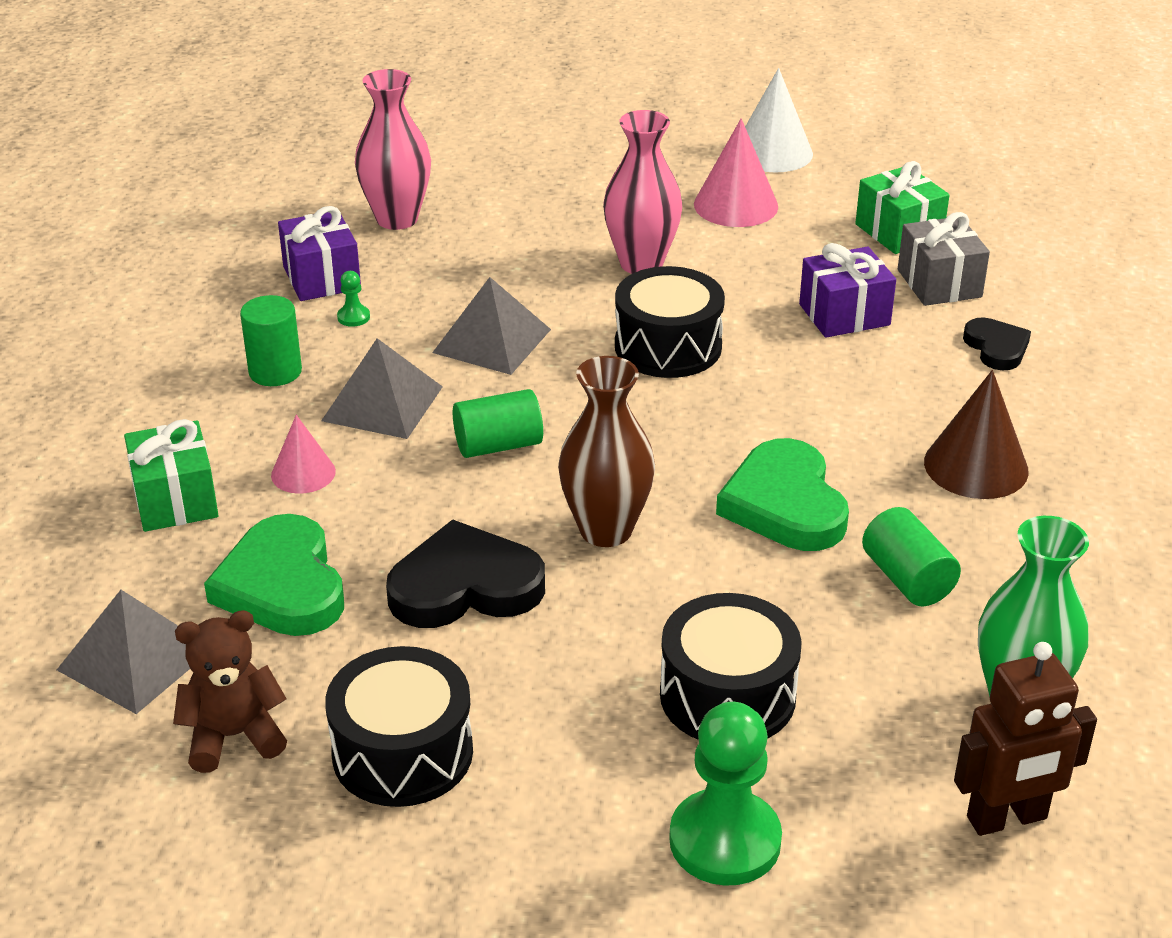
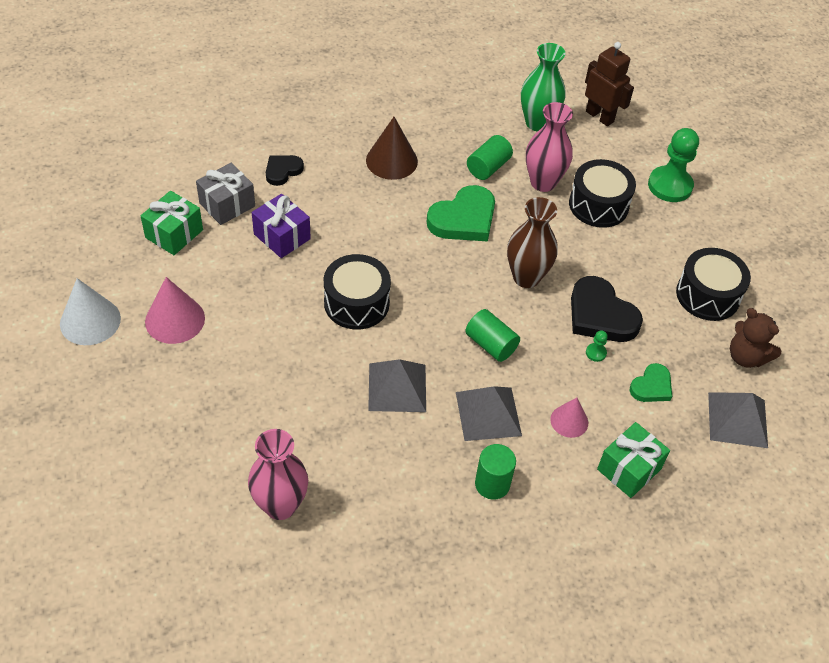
camera: 120 degrees left, 15 degrees up
(282, 585) = (651, 386): green heart -> green heart, size x0.57
(321, 278) = (378, 513): purple gift -> none
(353, 317) = (413, 471): green pawn -> green pawn (596, 353)
(641, 263) = (272, 345): pink vase -> pink vase (543, 182)

